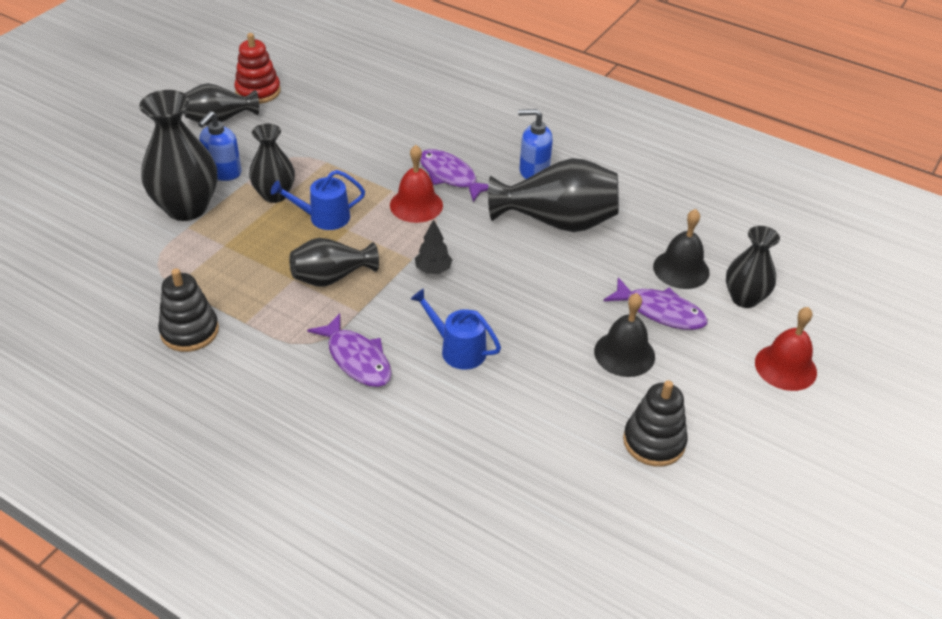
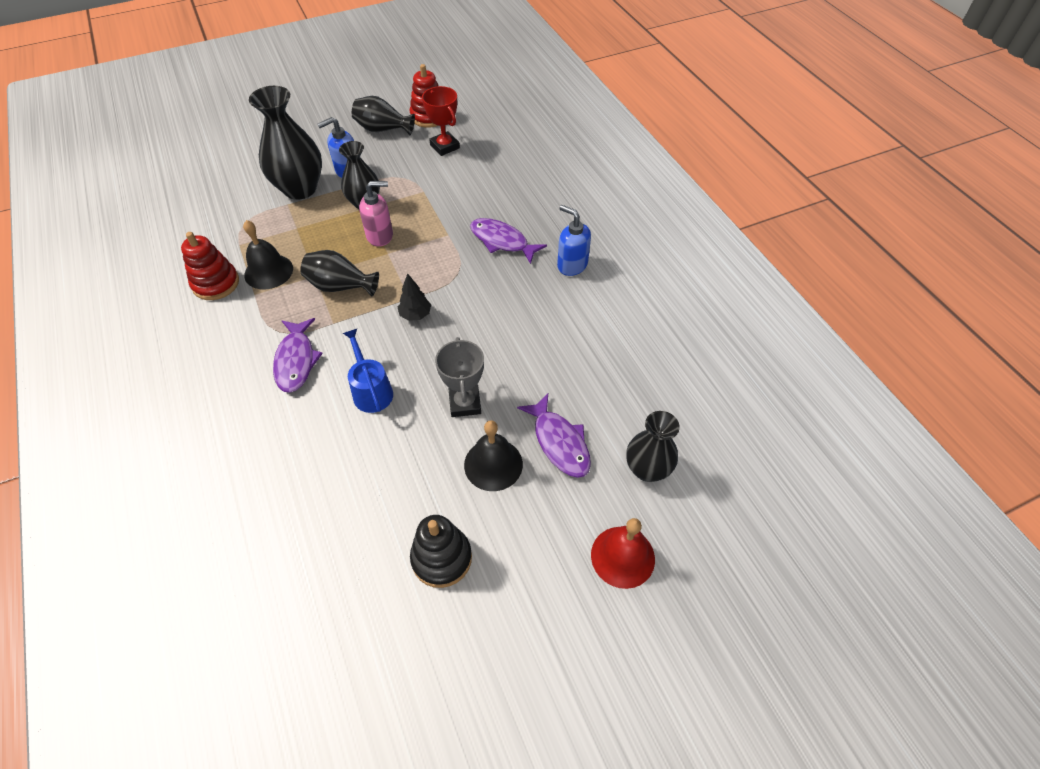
camera: 35 degrees right, 10 degrees up
(189, 331) = (216, 283): black stacking toy -> red stacking toy
(305, 113) = (444, 146): none -> red trophy
(324, 217) = (380, 236): blue watering can -> pink soap dispenser
(416, 205) = (454, 254): red bell -> none
(450, 176) = (502, 241): purple fish -> purple fish turned 45 degrees counterclockwise
(553, 320) = (465, 403): none -> grey trophy
(557, 221) = (549, 318): black vase -> none
(681, 269) = (615, 412): black bell -> black bell (268, 271)

